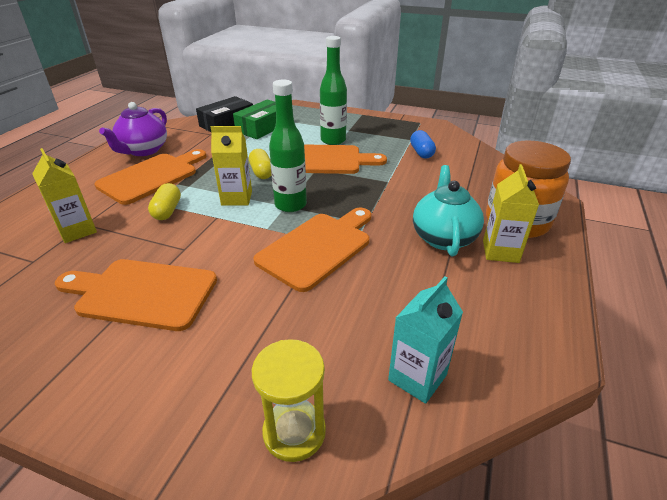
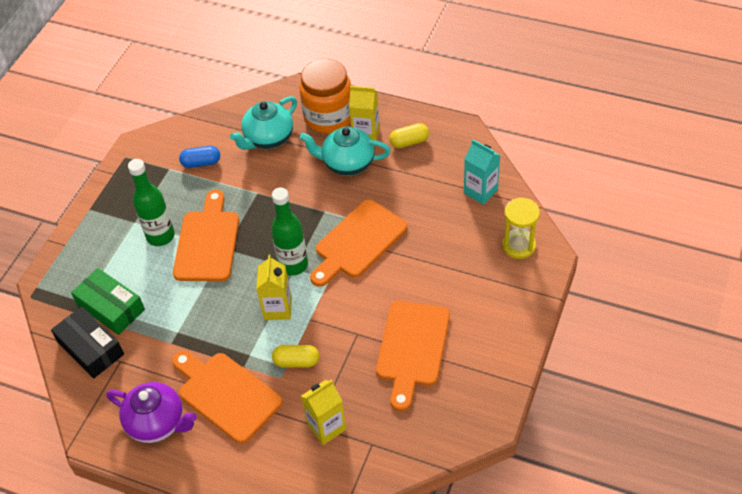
camera: 85 degrees left, 15 degrees up
(262, 172) = (228, 294): yellow capsule -> yellow capsule (409, 142)
(317, 247) = (358, 242): orange cutting board -> orange cutting board turned 90 degrees counterclockwise
(465, 184) = (268, 139): none -> turquoise teapot

